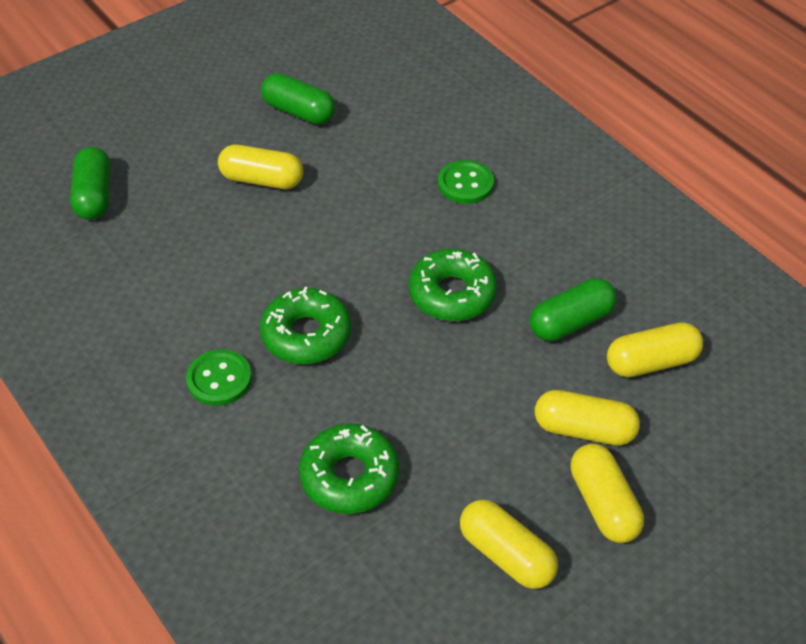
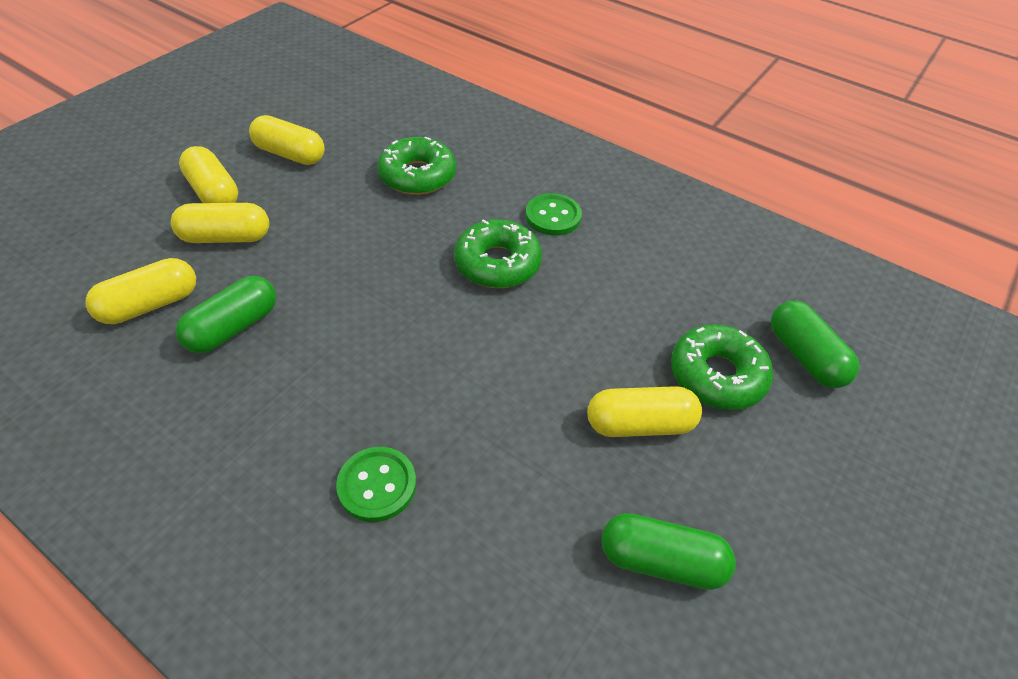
camera: 160 degrees right, 0 degrees up
(452, 294) = (366, 331): green donut -> green donut (717, 375)

